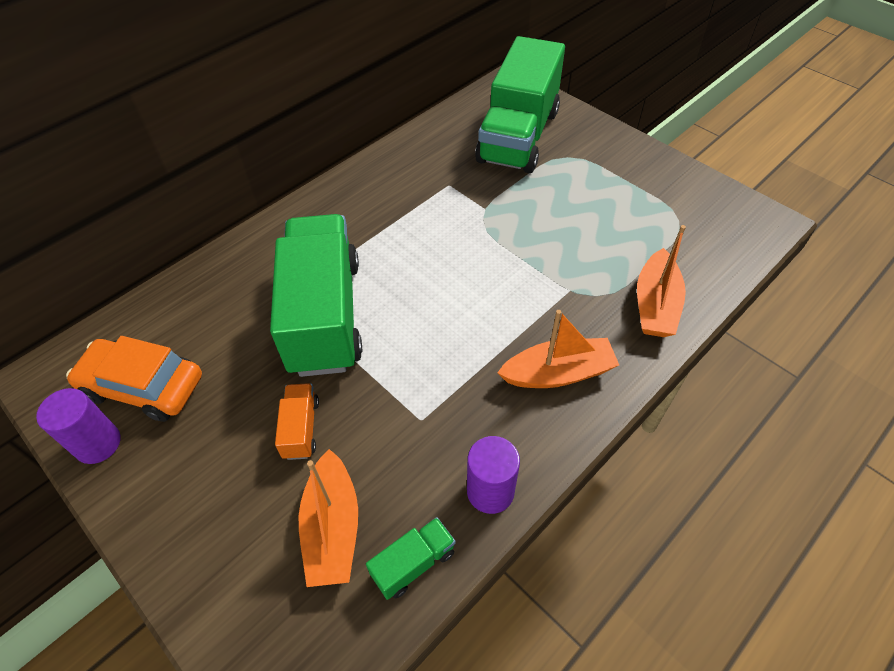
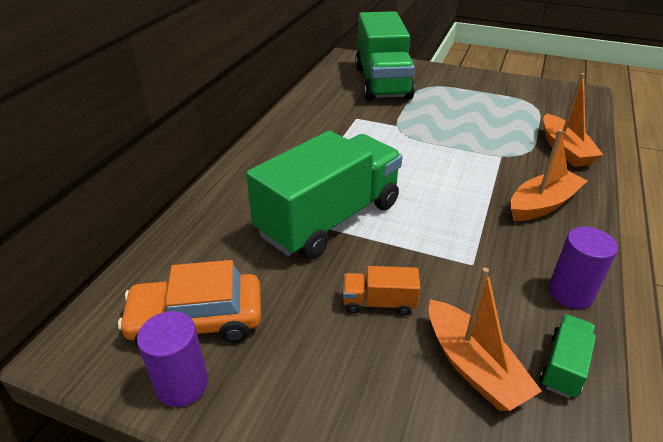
camera: 25 degrees left, 15 degrees down
(301, 428) = (379, 303): orange truck -> orange truck turned 60 degrees counterclockwise
(325, 315) = (329, 219): green truck -> green truck turned 75 degrees clockwise

